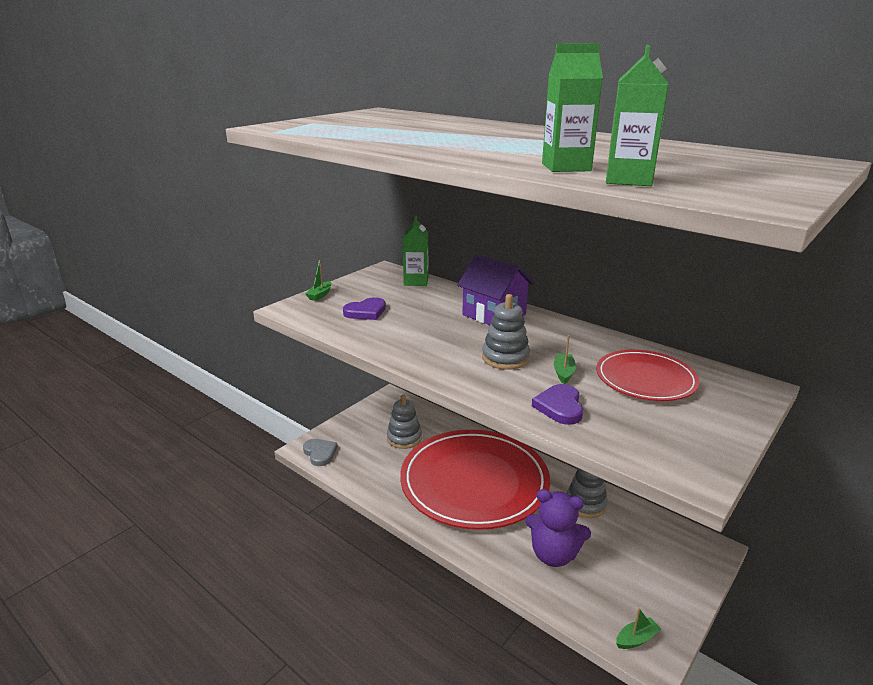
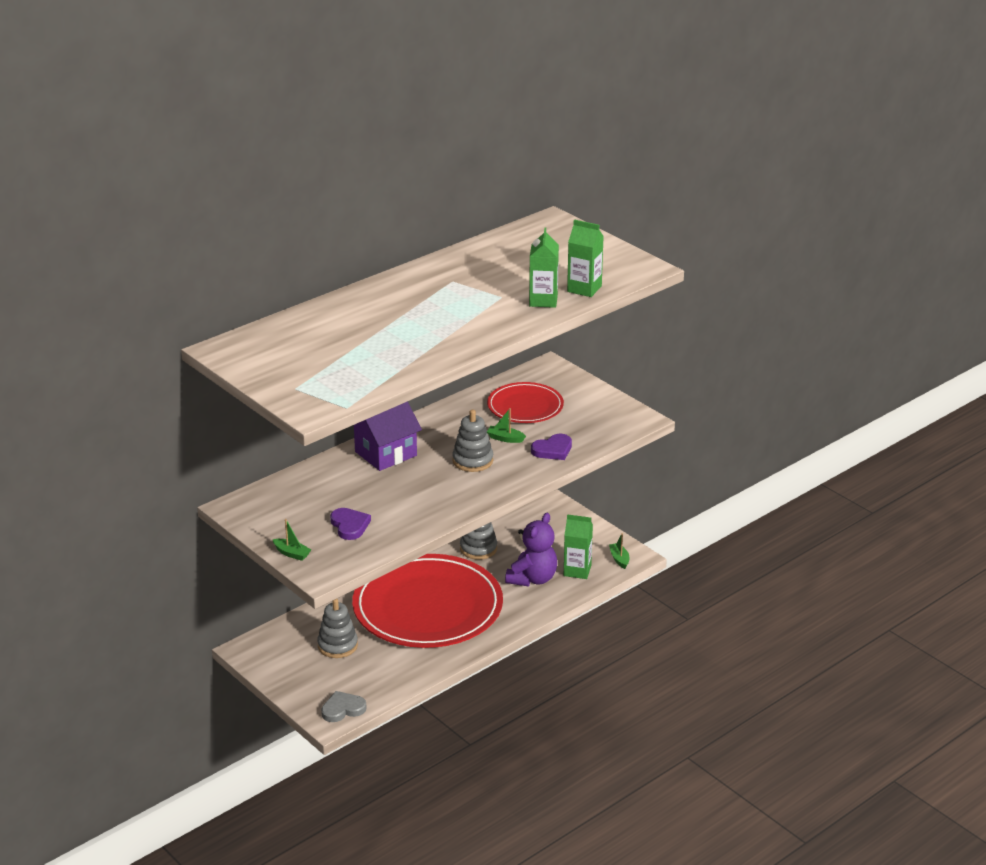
camera: 80 degrees left, 5 degrees up
(416, 281) = (280, 489): green carton -> green carton (577, 570)
(560, 407) = (553, 450): purple heart -> purple heart turned 45 degrees counterclockwise

